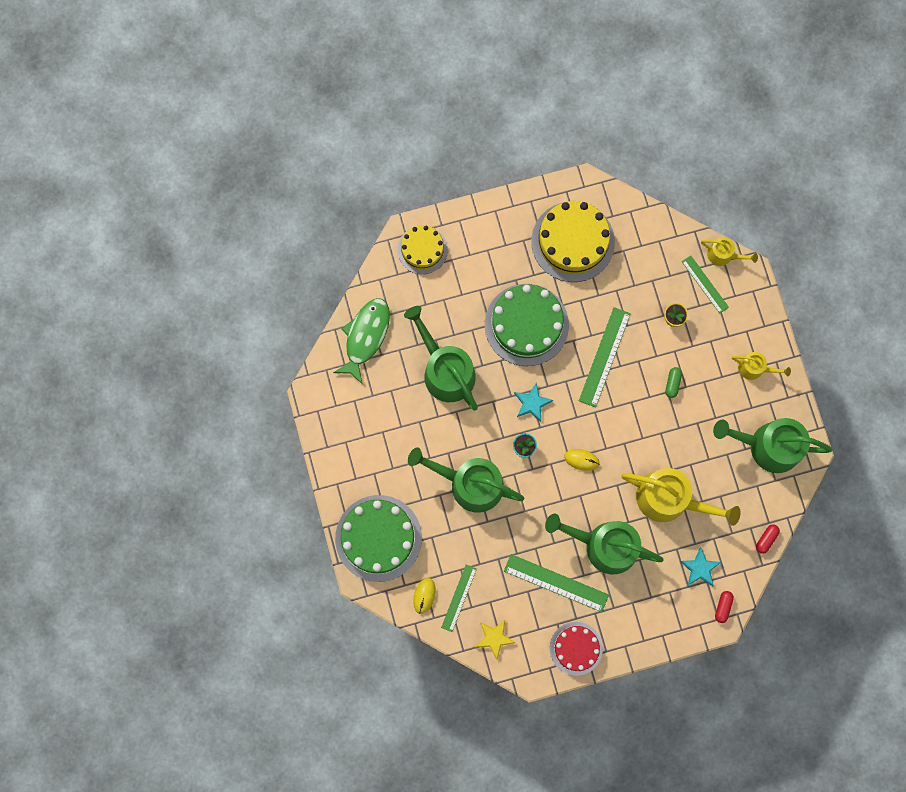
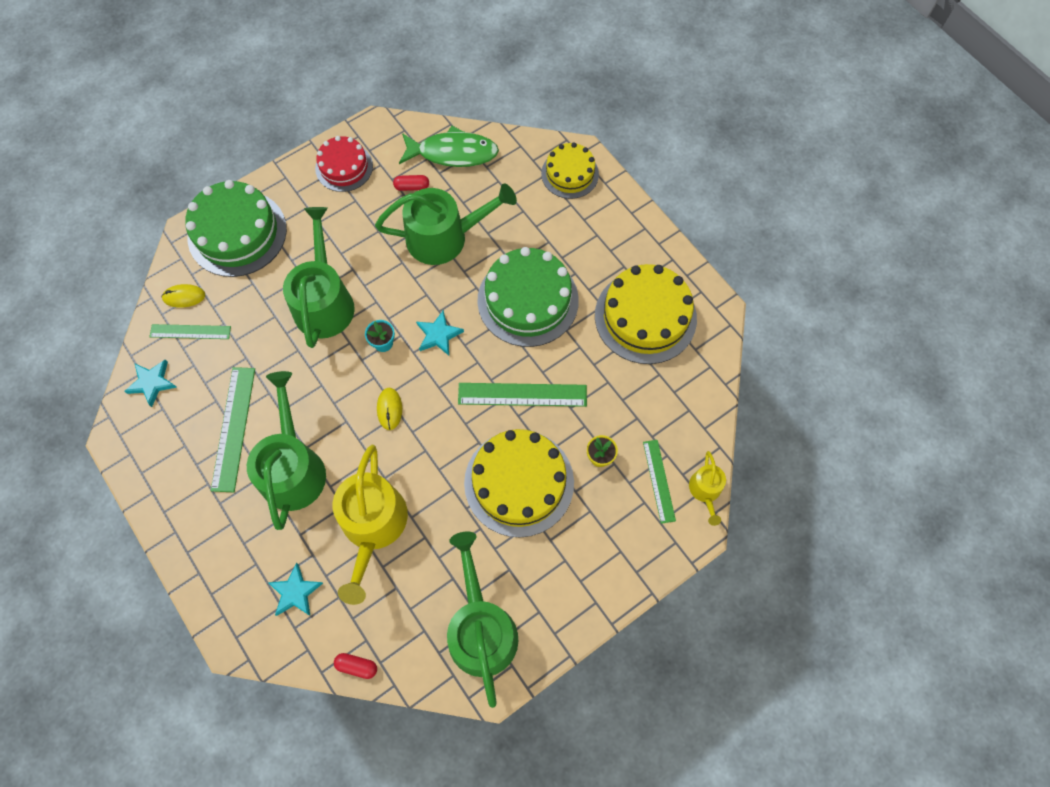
camera: 70 degrees right, 10 degrees down
(445, 370) = (444, 237): green watering can -> green watering can turned 45 degrees clockwise
(494, 638) = (152, 383): yellow star -> turquoise star
(576, 648) = (159, 476): red cake -> red cake (344, 167)
(672, 383) = (519, 482): green capsule -> yellow cake
(705, 284) = (659, 481): green ruler -> green ruler turned 45 degrees counterclockwise
(723, 607) = (253, 638): red capsule -> red capsule (412, 187)
(754, 368) = (576, 577): yellow watering can -> none

